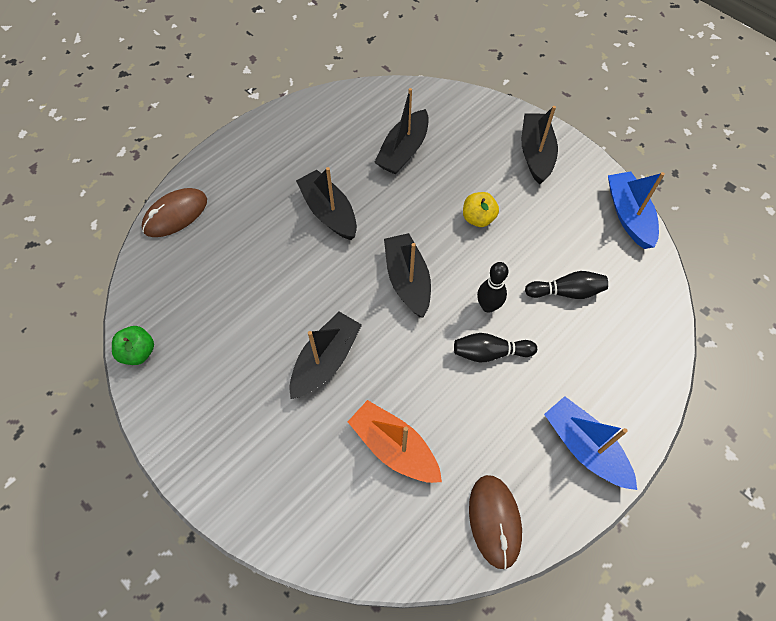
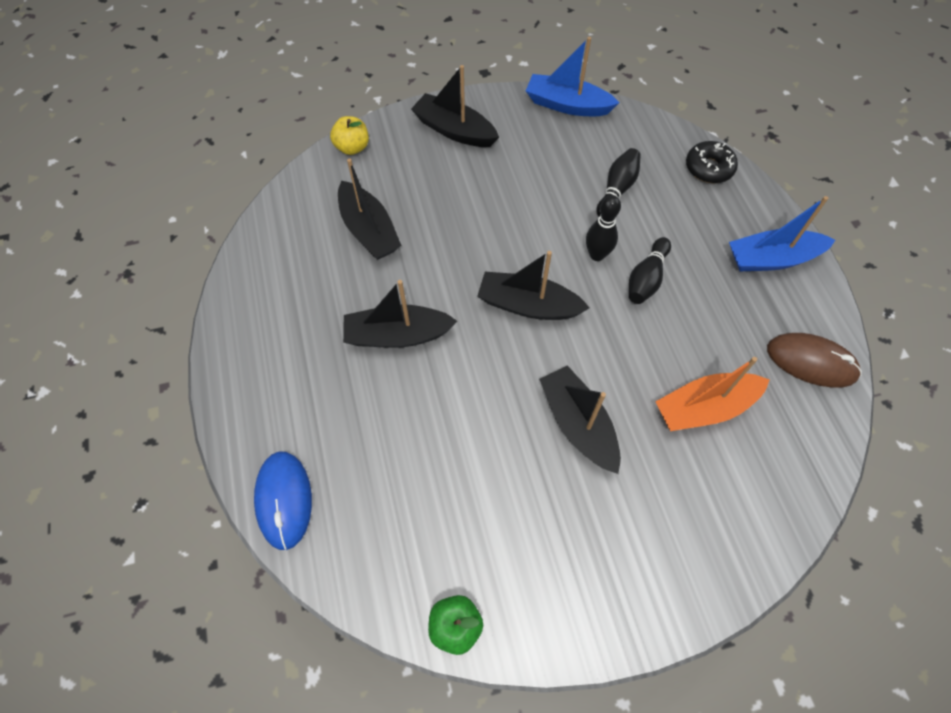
camera: 60 degrees left, 0 degrees up
(175, 215) = (284, 500): brown mouse -> blue mouse
(478, 218) = (495, 212): yellow apple -> yellow apple (352, 147)
(649, 354) = (709, 168): none -> black donut

